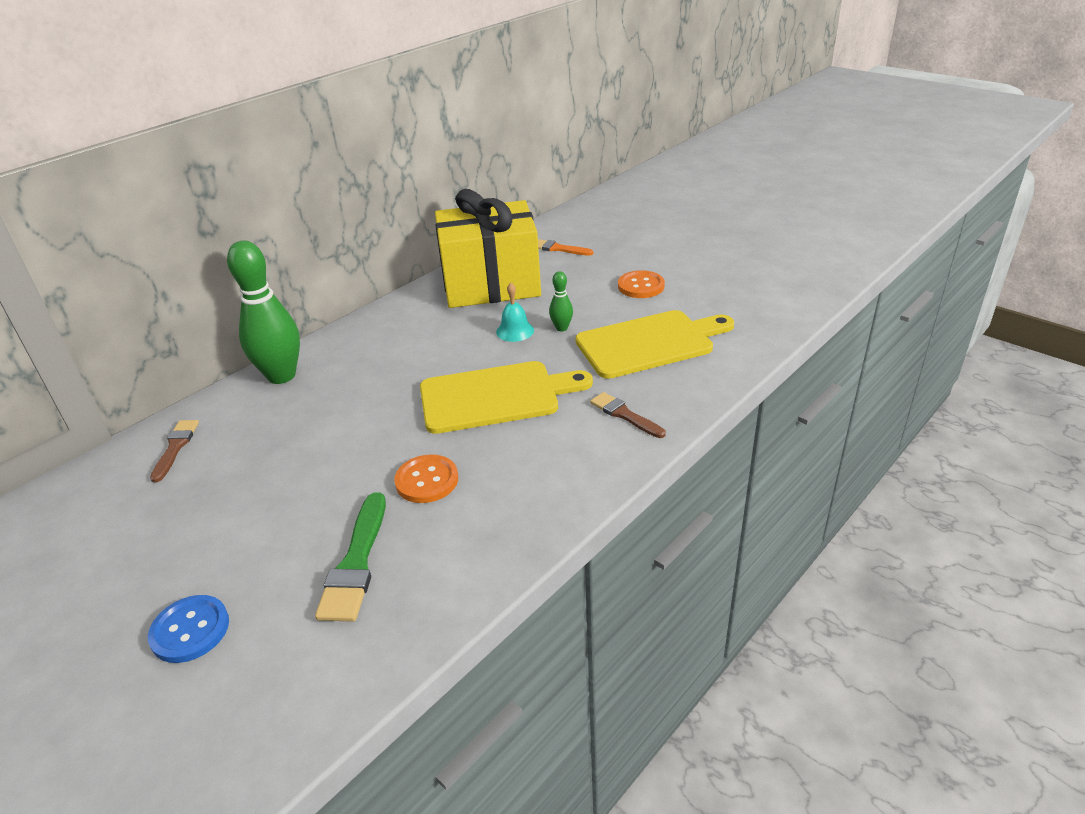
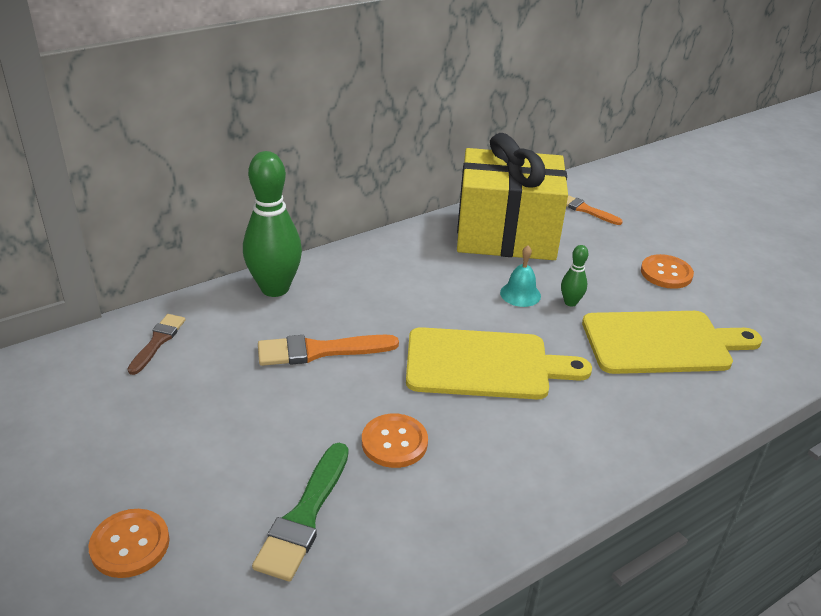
camera: 10 degrees right, 0 degrees up
(190, 630) = (130, 545): blue button -> orange button
(338, 420) = (320, 351): none -> orange brush
(624, 415) = (618, 420): brown brush -> none

